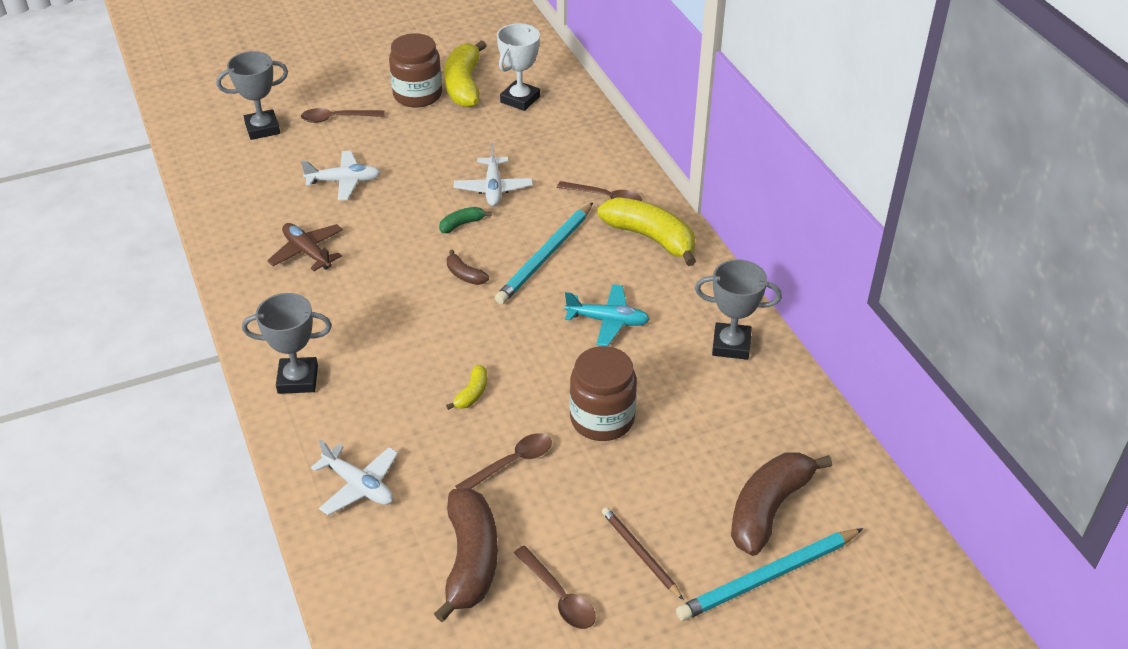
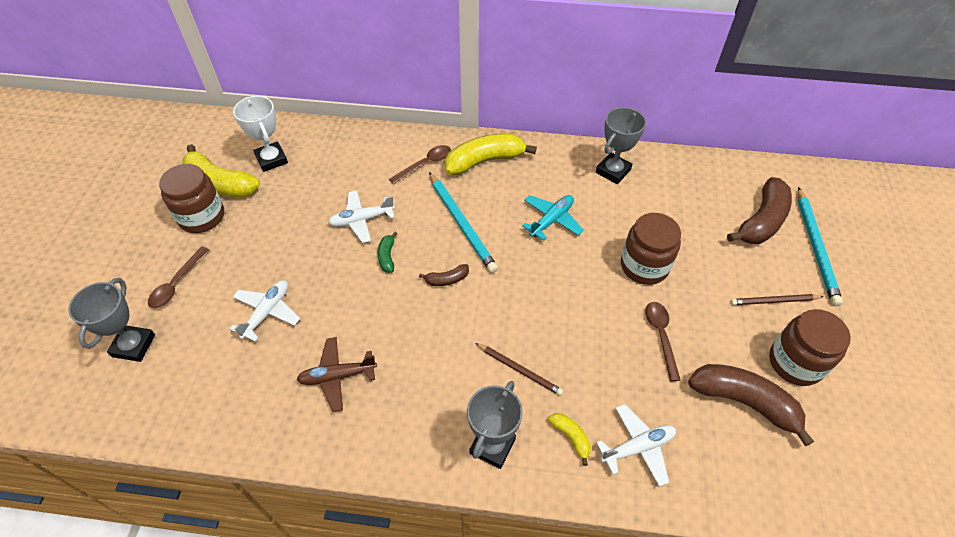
camera: 60 degrees left, 10 degrees up
(393, 367) = (519, 370): none -> brown pencil
(472, 393) = (578, 330): yellow banana -> yellow banana (571, 437)
(493, 188) = (361, 220): white plane -> white plane turned 135 degrees clockwise
(559, 596) = (795, 362): brown spoon -> brown jar
(768, 509) = (761, 221): brown banana -> brown banana turned 120 degrees counterclockwise

